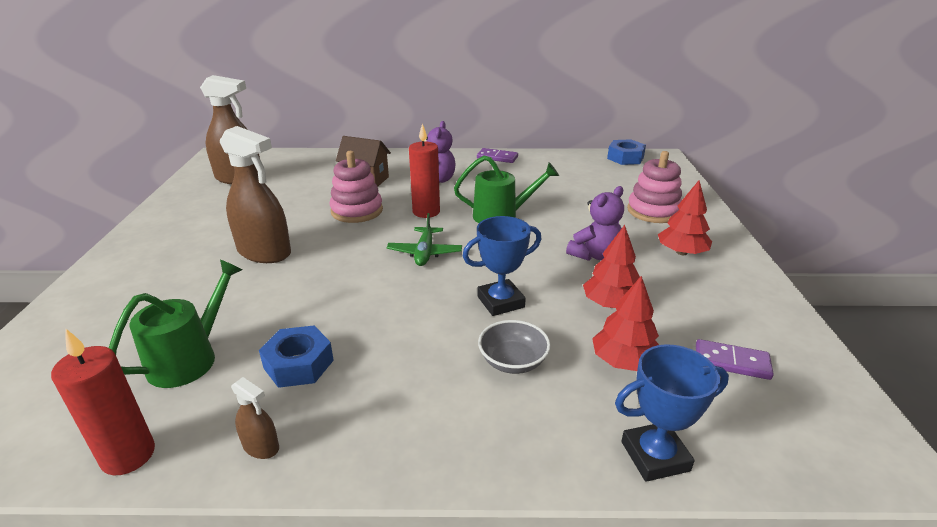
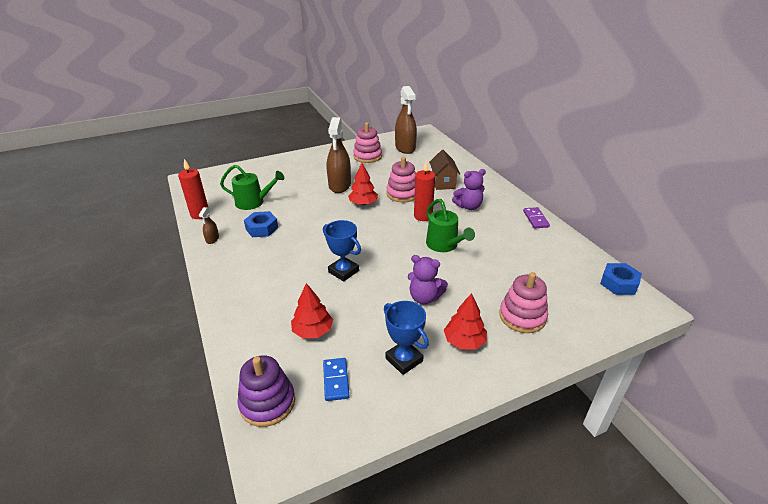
camera: 65 degrees right, 5 degrees up
(215, 209) = (367, 156): none -> pink stacking toy
(425, 253) = (375, 231): green plane -> none
(513, 361) = (293, 289): grey bowl -> none
(611, 304) = (368, 315): red tree -> red tree (363, 203)
(655, 456) = (242, 354): blue trophy -> blue trophy (404, 360)
(731, 362) = (336, 380): purple domino -> blue domino
(772, 442) = (267, 403): none -> purple stacking toy

